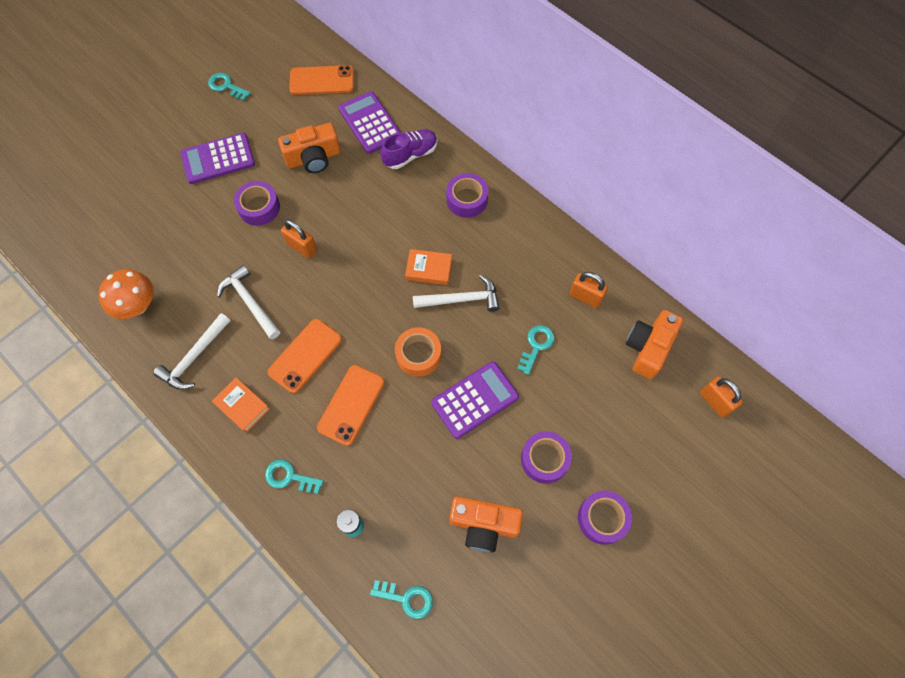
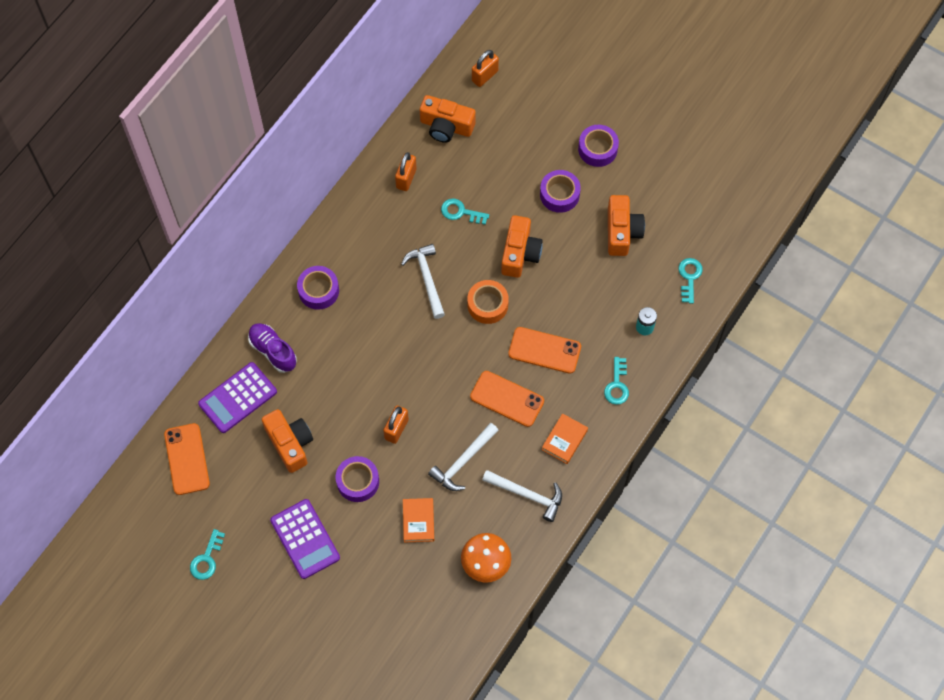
camera: 100 degrees left, 0 degrees up
(428, 269) = (400, 311): orange book -> orange book (418, 521)
(475, 400) = (520, 253): purple calculator -> orange camera

